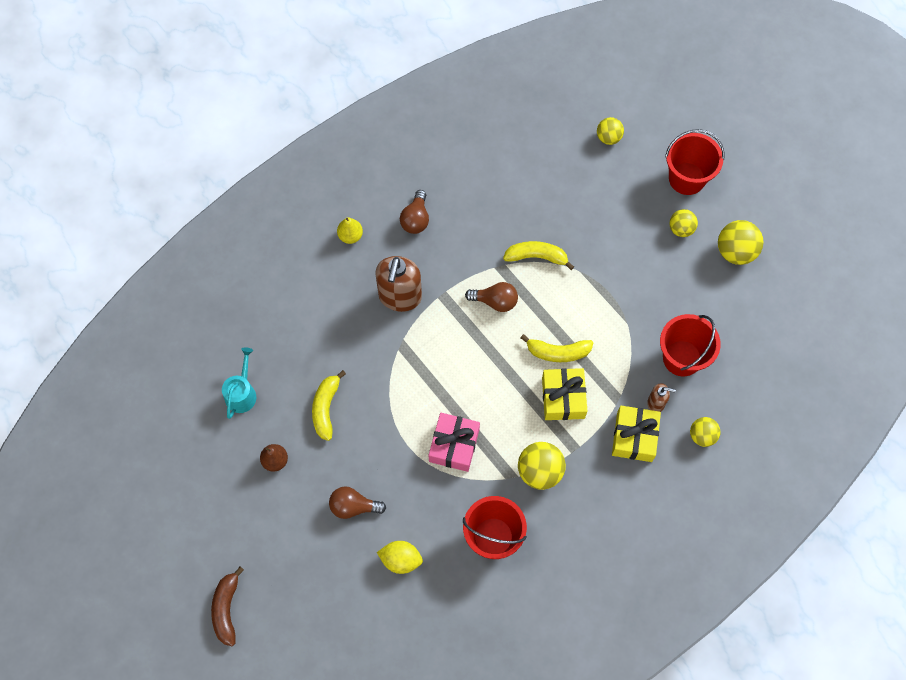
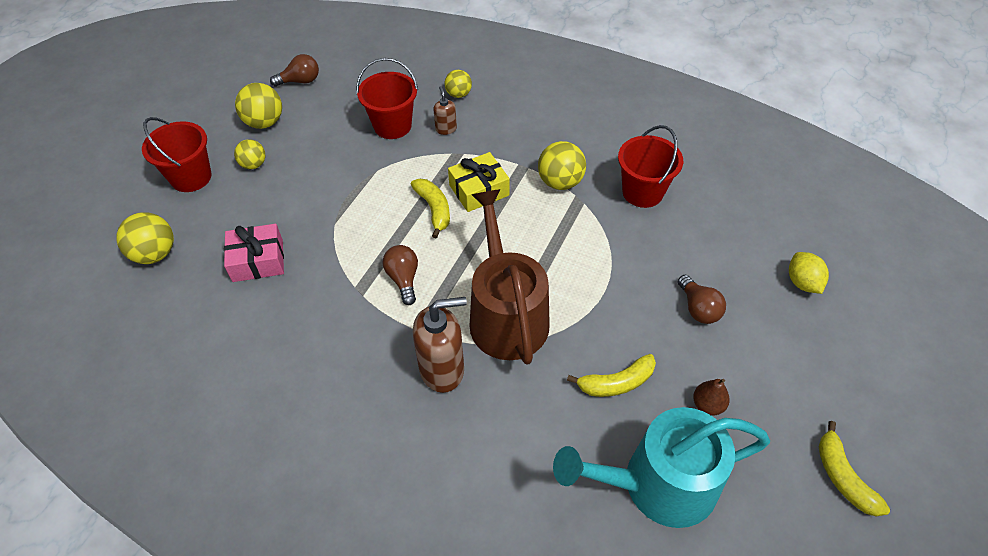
camera: 115 degrees left, 15 degrees down
(227, 609) = (883, 372): brown banana -> none
(242, 393) = (658, 484): turquoise watering can -> turquoise watering can, size x2.14
(350, 236) = (385, 462): yellow pear -> none
(401, 560) = (716, 249): yellow lemon -> yellow lemon (802, 282)
(416, 219) = (331, 398): brown light bulb -> brown light bulb (300, 81)
(423, 360) = (506, 315): none -> brown watering can
(454, 445) = (579, 253): pink gift -> pink gift (258, 261)
(537, 257) = (333, 263): yellow banana -> yellow banana (843, 477)
(608, 137) = (155, 254): yellow ball -> yellow ball, size x1.57
(634, 437) = (486, 133): yellow gift -> none

